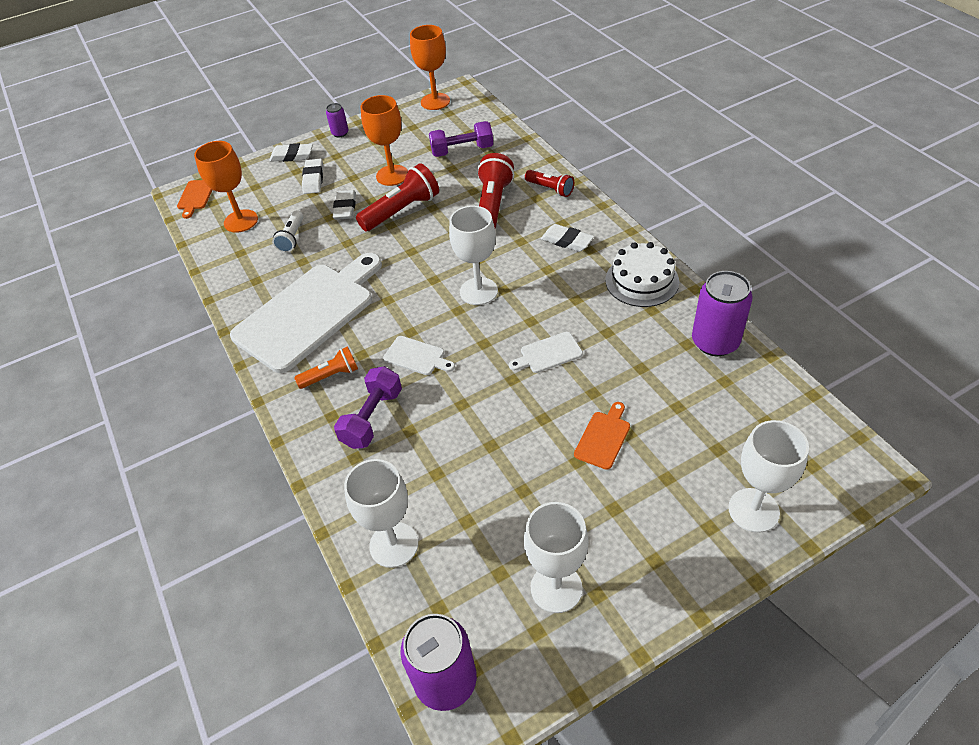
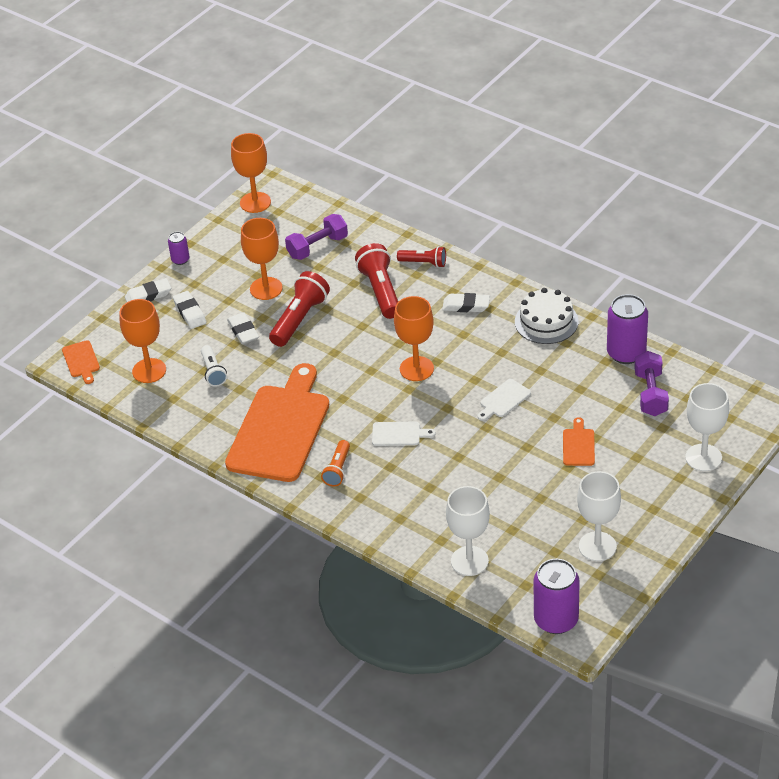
camera: 25 degrees left, 5 degrees down
(309, 313) = (280, 429): white cutting board -> orange cutting board
(331, 376) = (338, 470): orange flashlight -> orange flashlight turned 150 degrees clockwise
(372, 418) = (394, 488): purple dumbbell -> purple dumbbell (650, 394)
(478, 291) = (416, 369): white goblet -> orange goblet

